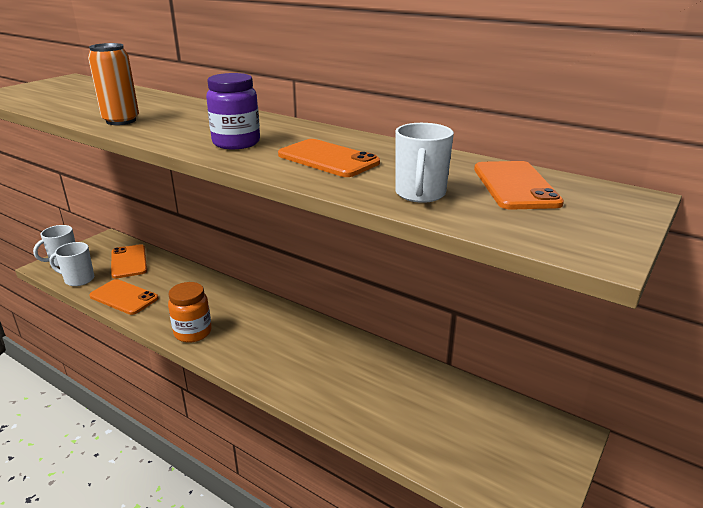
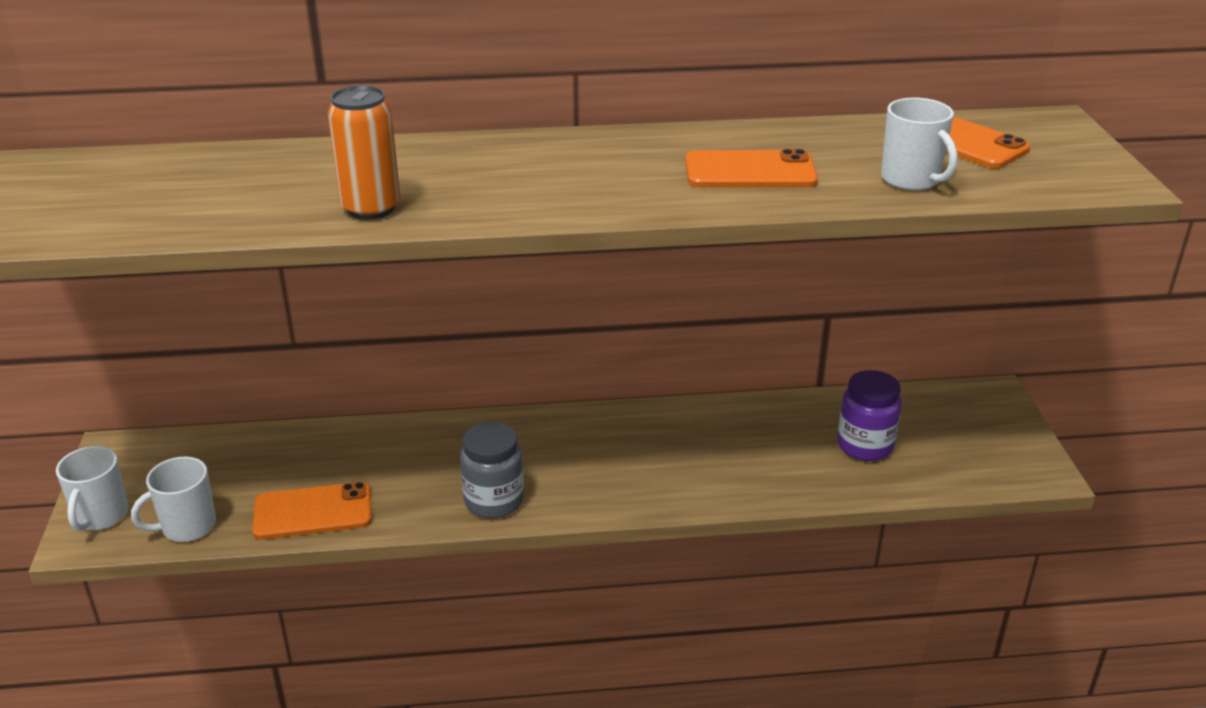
camera: 40 degrees left, 5 degrees up
(129, 262) = (225, 464): orange phone -> none
(193, 332) = (494, 501): orange jar -> grey jar
(236, 143) = (607, 187): purple jar -> purple jar (865, 446)

